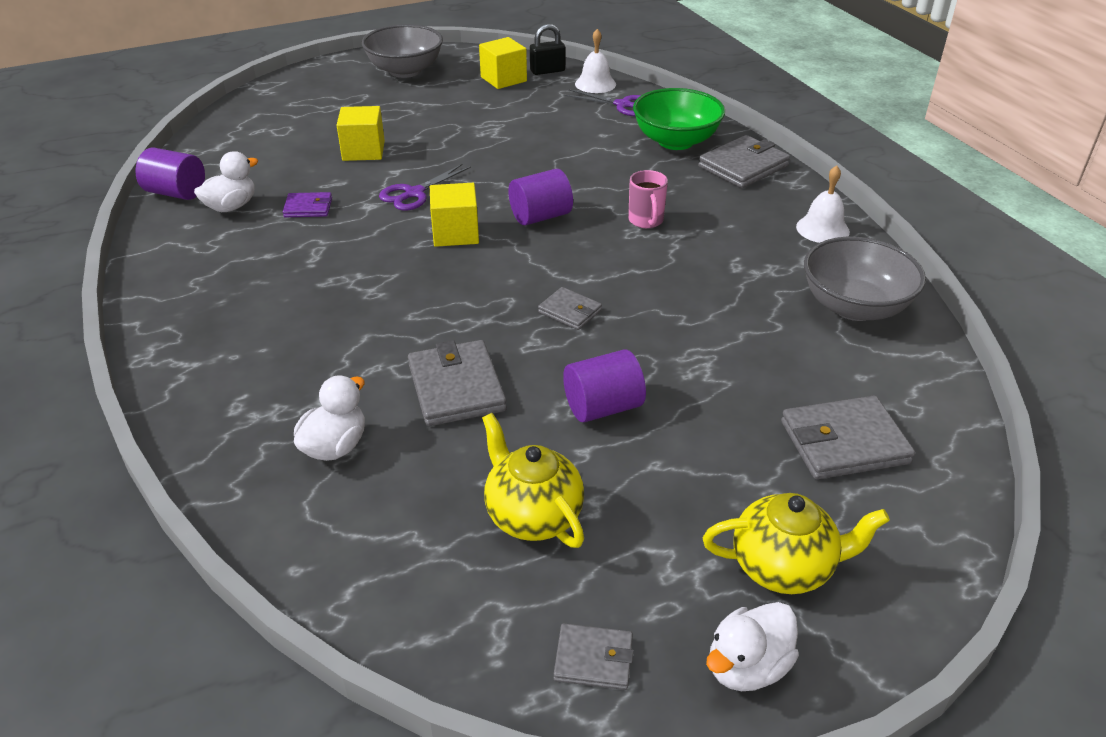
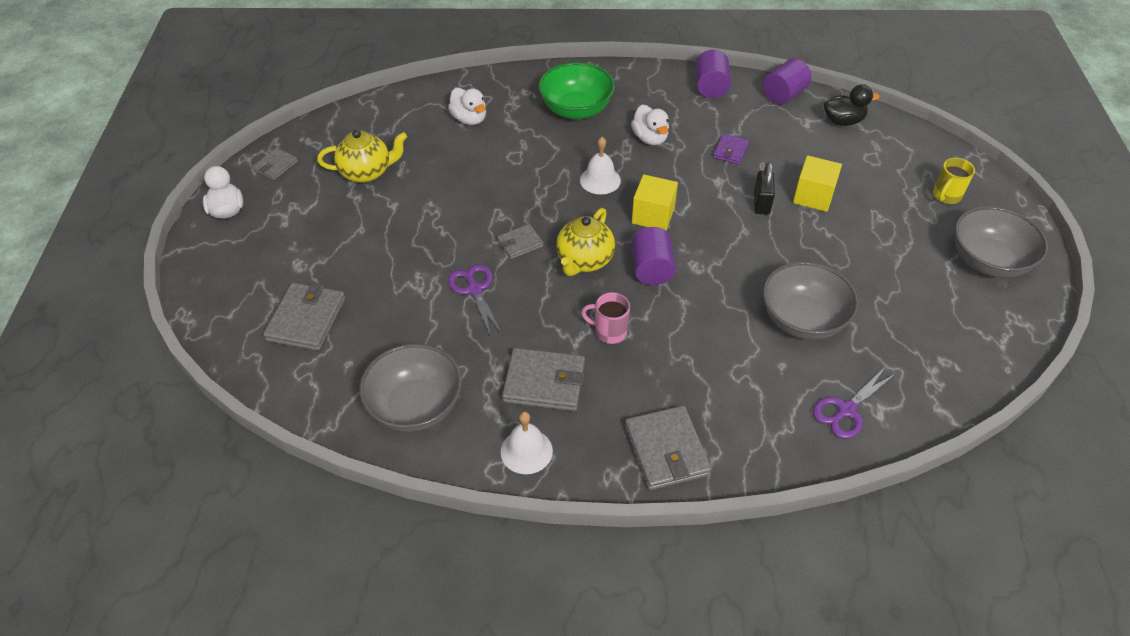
camera: 115 degrees right, 10 degrees up
(219, 152) = (843, 121): none -> black duck
(231, 206) = (750, 116): white duck -> white duck (650, 138)
(325, 92) = (946, 196): none -> yellow mug
(414, 194) = (725, 208): purple scissors -> purple scissors (474, 289)
(456, 387) = (482, 172): grey wallet -> grey wallet (544, 382)
(503, 79) = (946, 332): yellow cube -> none
(542, 133) = (802, 320): none -> grey bowl
(547, 71) = (960, 377): black padlock -> black padlock (761, 203)
(595, 84) = (911, 407): white bell -> white bell (600, 180)
(603, 407) = (420, 225): purple cylinder -> purple cylinder (711, 87)
(675, 141) = (743, 419): green bowl -> green bowl (576, 110)
(784, 567) = (258, 248): yellow teapot -> yellow teapot (584, 261)

